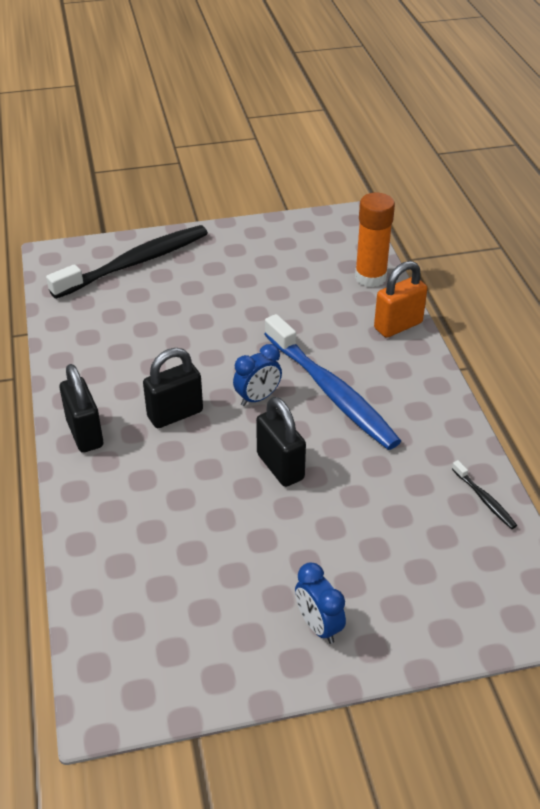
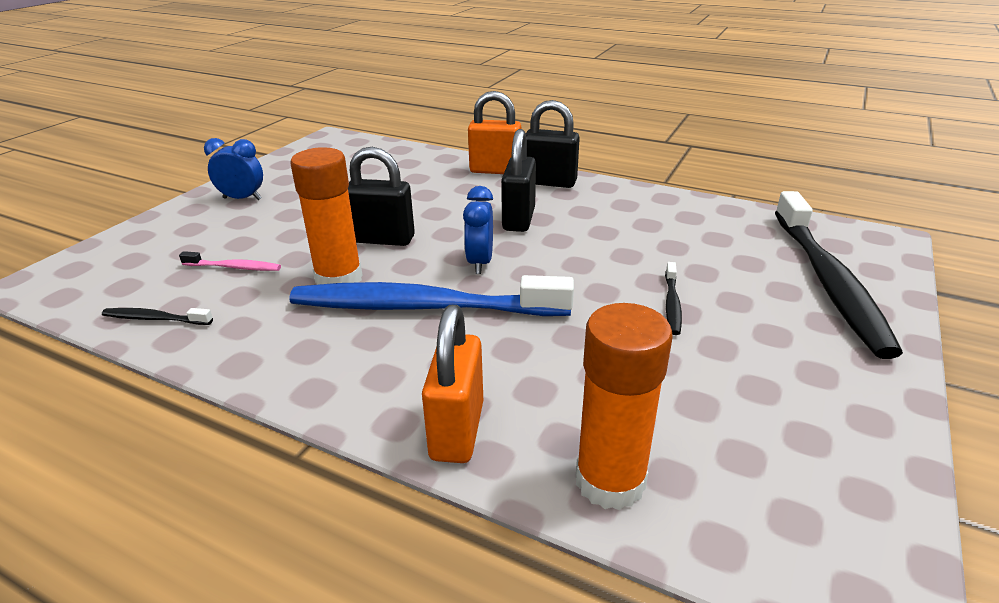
camera: 130 degrees right, 10 degrees down
(86, 483) = (495, 170): none -> orange padlock
(220, 305) = (672, 304): none -> black toothbrush
(349, 450) = (339, 279): none -> orange glue stick
(402, 517) = (234, 267): none -> pink toothbrush

